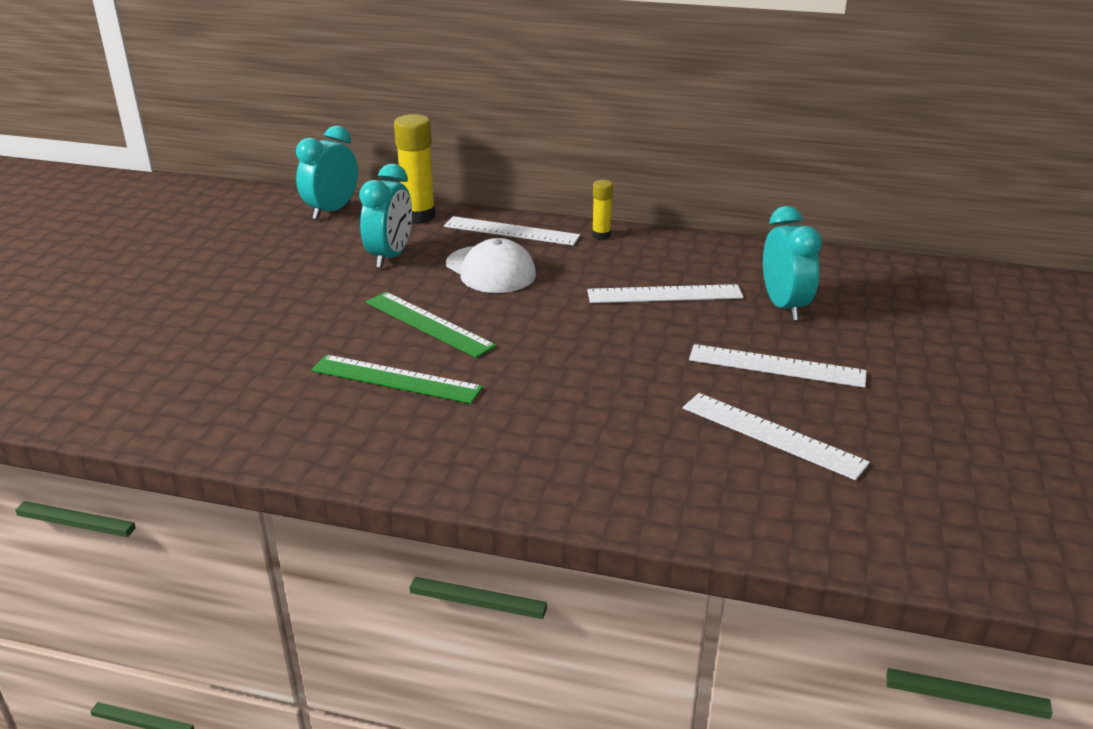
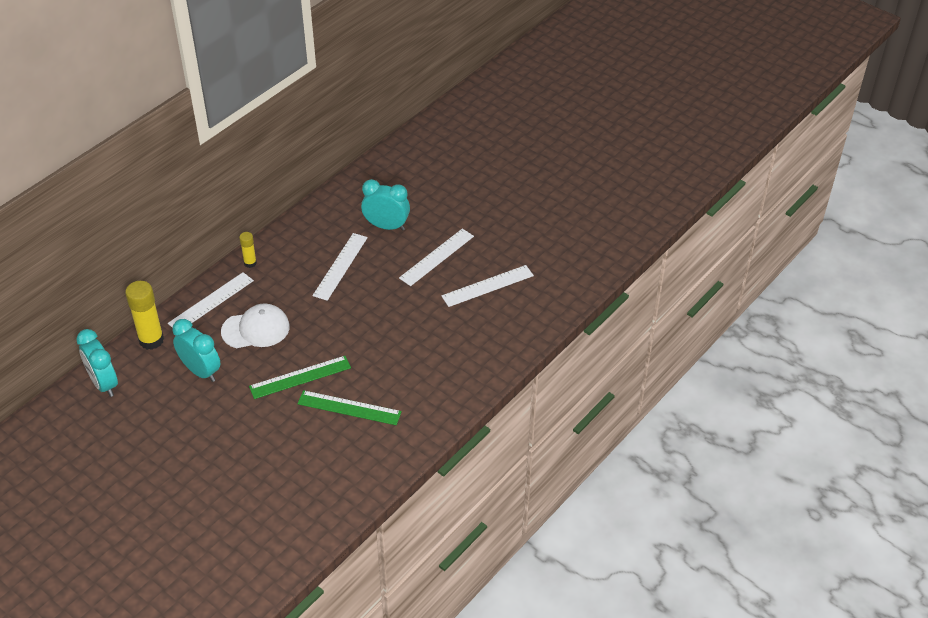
camera: 65 degrees left, 15 degrees up
(396, 379) = (349, 407): green ruler -> green ruler turned 60 degrees clockwise

